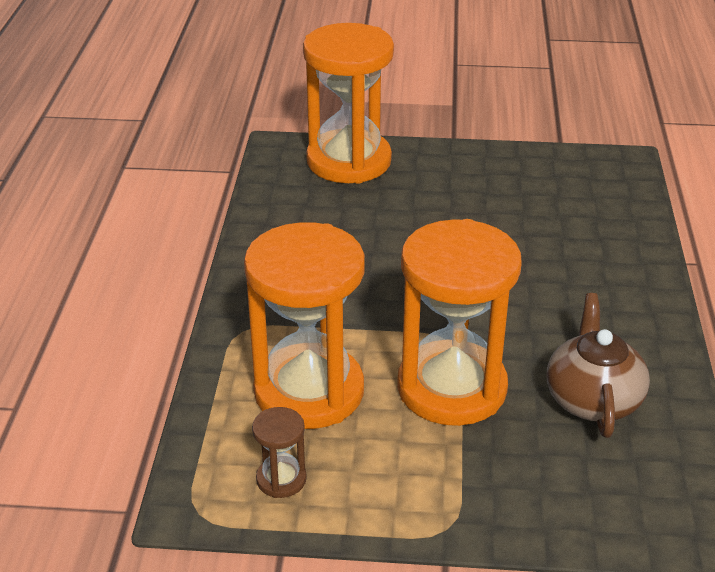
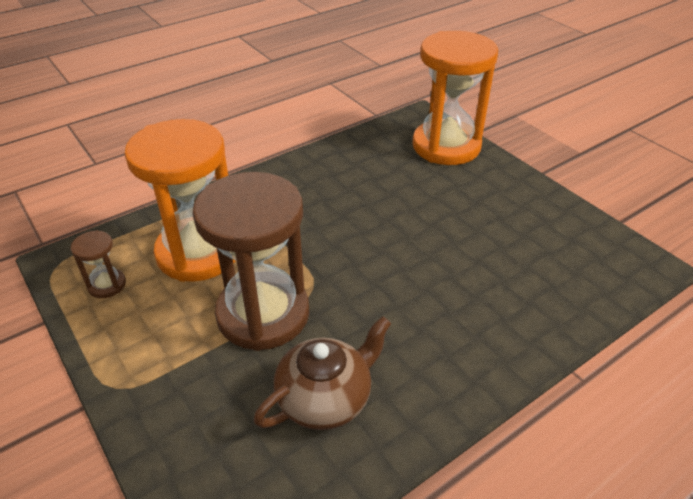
camera: 50 degrees right, 5 degrees up
(452, 388) = (263, 314): orange hourglass -> brown hourglass

